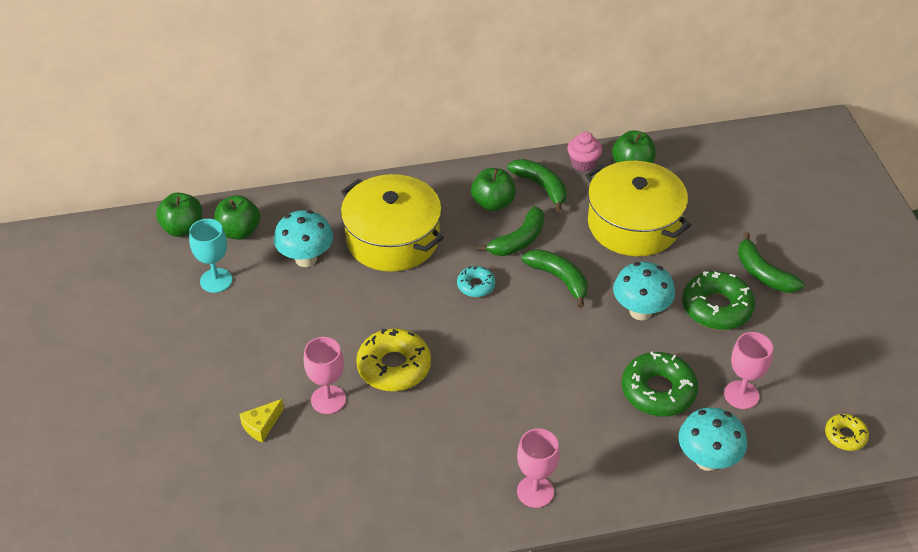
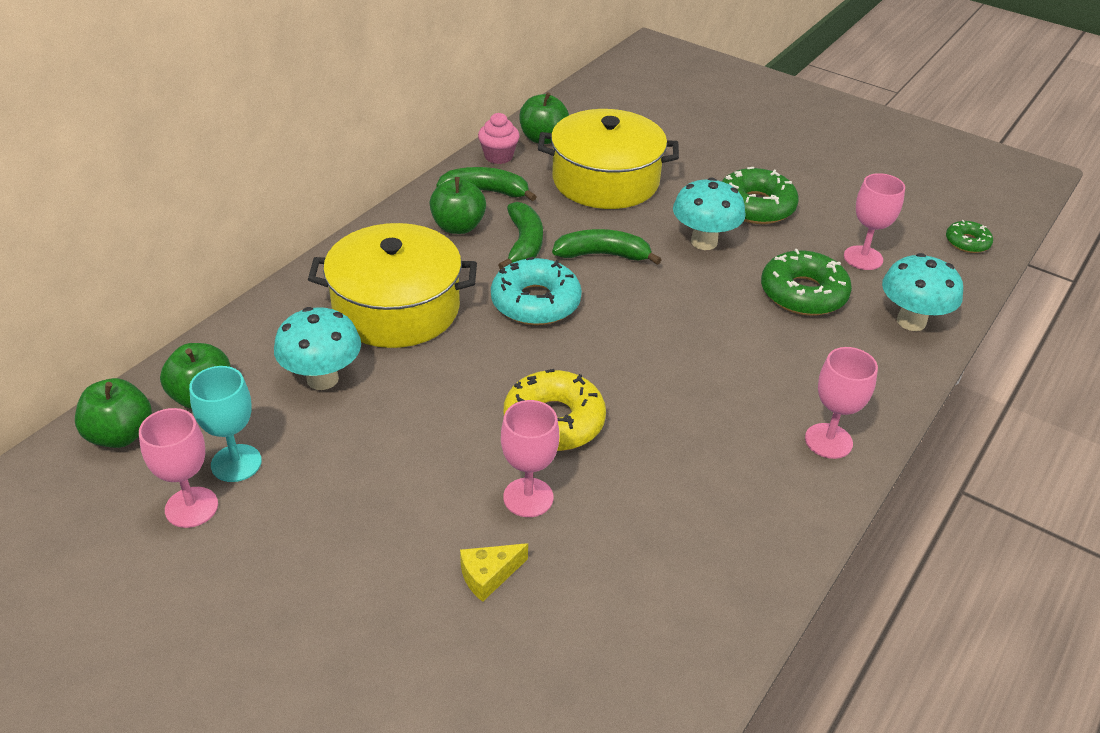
camera: 45 degrees left, 5 degrees down
(174, 291) = (191, 507): none -> pink goblet
(261, 425) = (488, 575): yellow cheese -> yellow cheese turned 60 degrees clockwise
(476, 285) = (535, 302): turquoise donut -> turquoise donut, size x1.83
(763, 273) = (753, 164): green banana -> none
(845, 436) = (967, 242): yellow donut -> green donut

